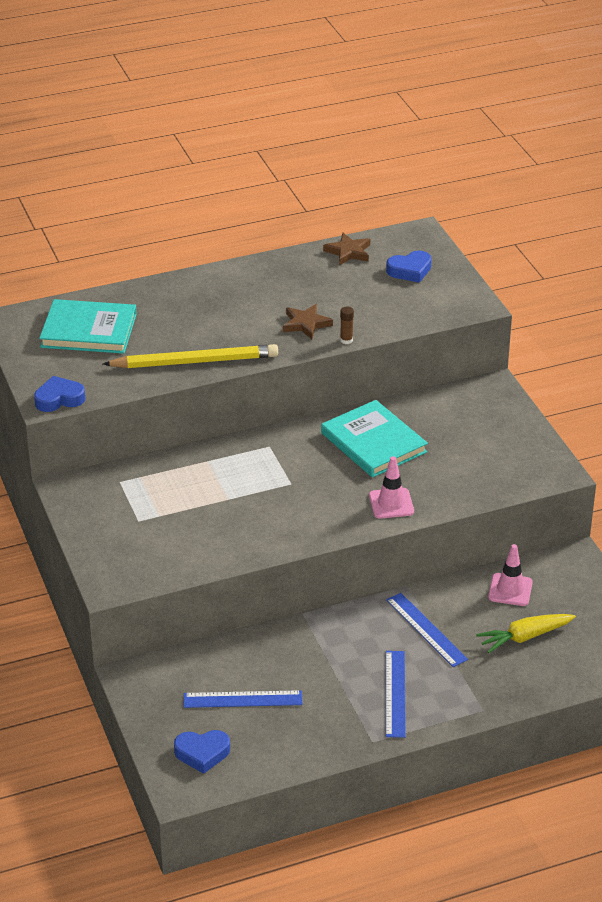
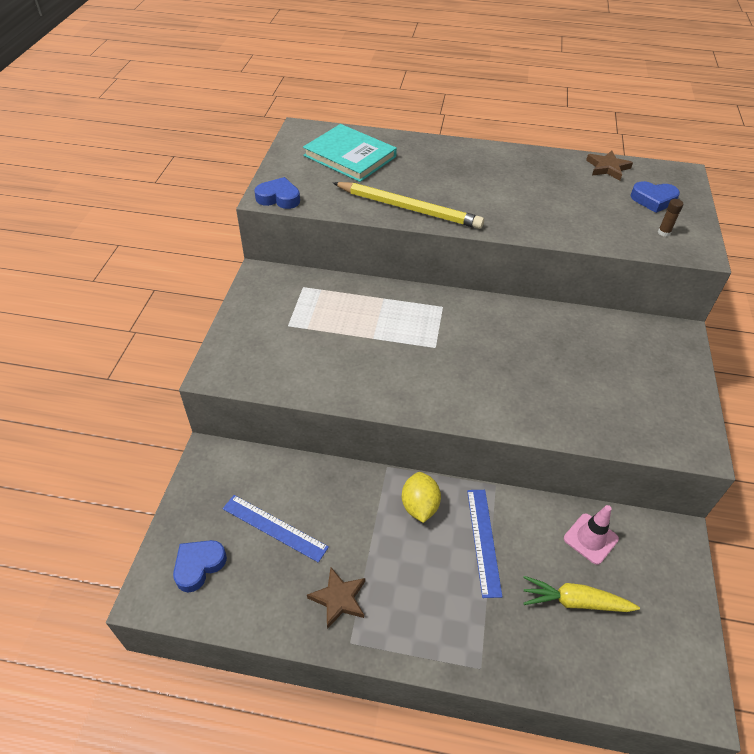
camera: 30 degrees right, 10 degrees up
(202, 753) = (199, 566): blue heart -> blue heart turned 105 degrees clockwise
(306, 324) = (527, 212): brown star -> brown star (338, 599)
(346, 340) = (553, 238): brown glue stick -> brown glue stick (664, 232)
(354, 629) = (419, 506): none -> yellow lemon
(374, 442) = (534, 340): turquoise book -> none
(391, 503) = (510, 406): pink traffic cone -> none
(395, 693) = (408, 597): blue ruler -> none

